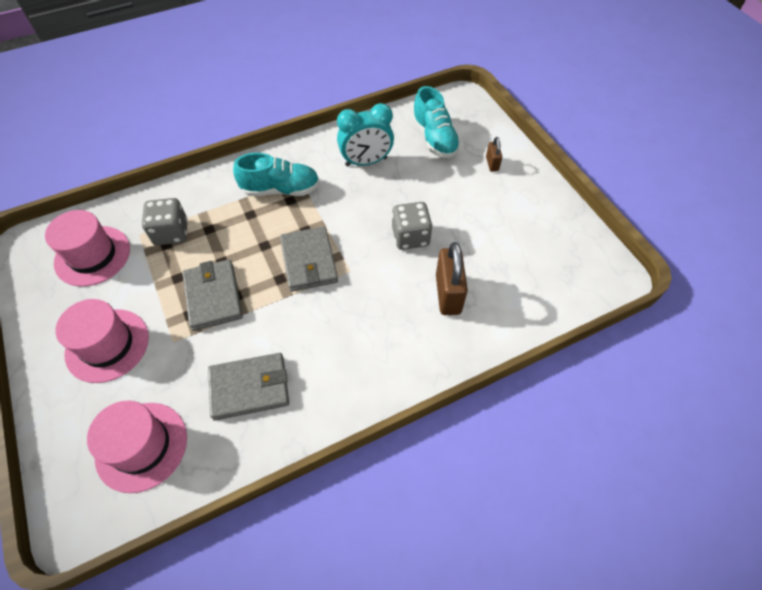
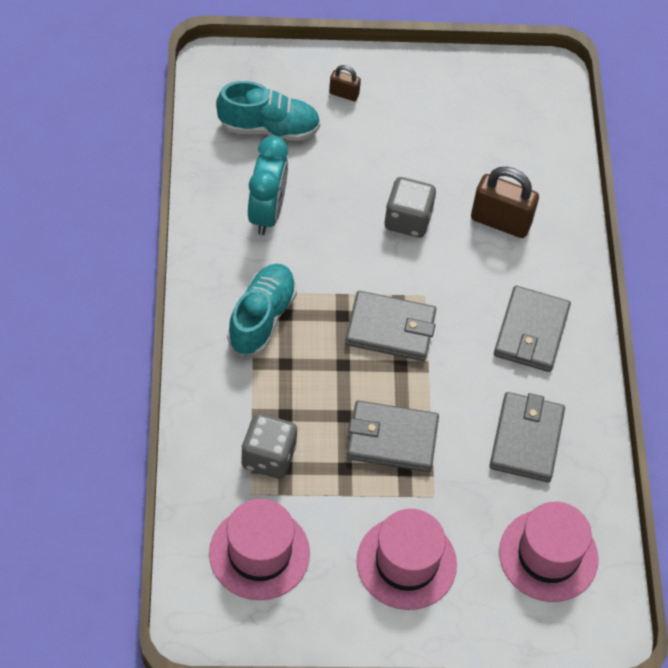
camera: 70 degrees left, 0 degrees up
(355, 353) = (531, 332): none -> grey wallet

